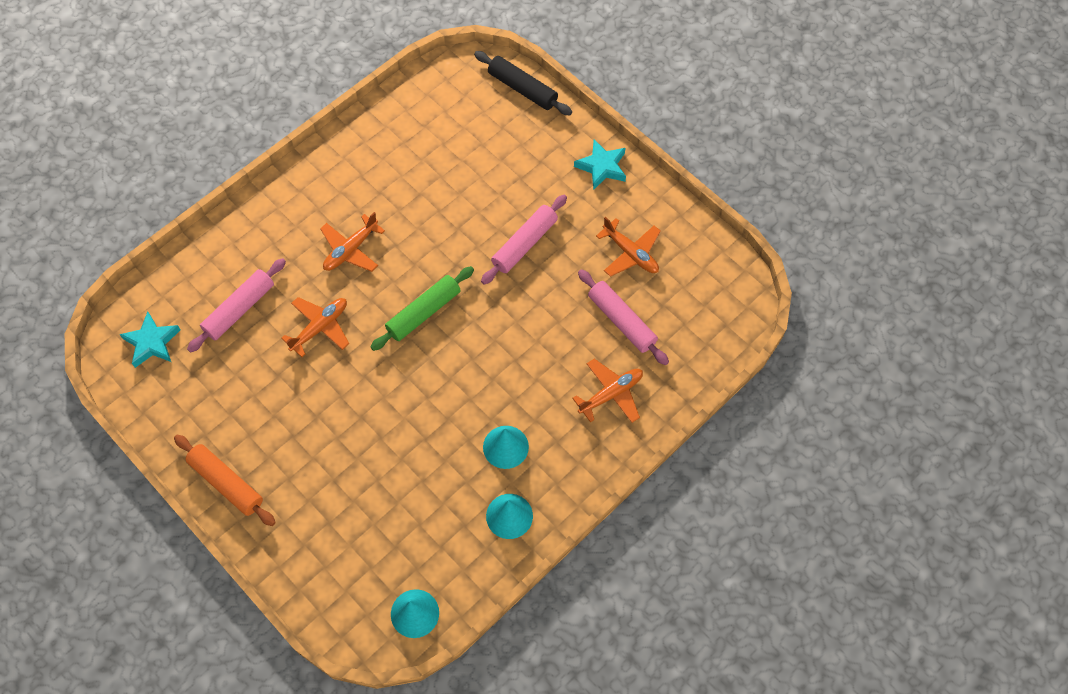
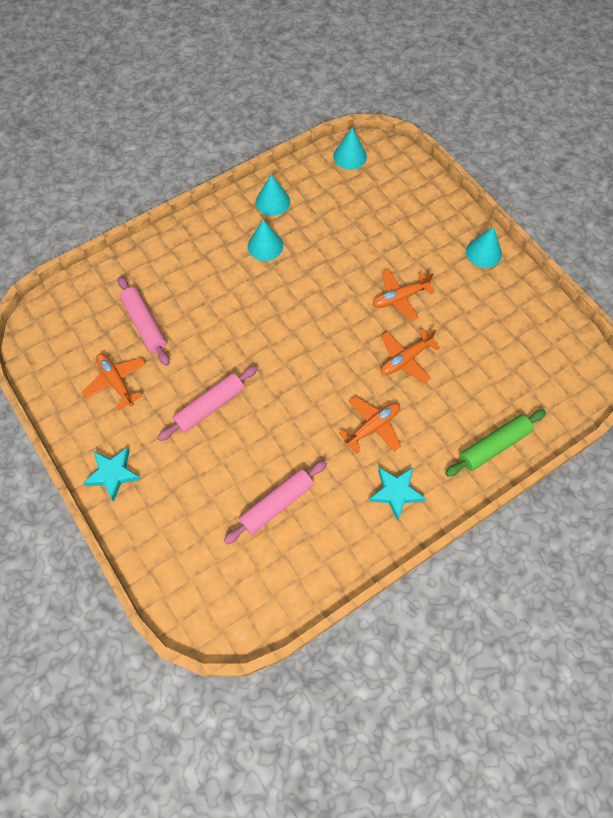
camera: 170 degrees left, 0 degrees up
(152, 342) = (554, 369): turquoise star -> turquoise star (396, 492)
(226, 483) = (483, 252): orange rolling pin -> turquoise cone
(239, 309) = (477, 386): pink rolling pin -> pink rolling pin (276, 504)
(423, 312) = (313, 358): green rolling pin -> green rolling pin (494, 446)
(522, 89) = (167, 584): black rolling pin -> none
(611, 394) = (172, 270): orange plane -> orange plane (400, 297)

